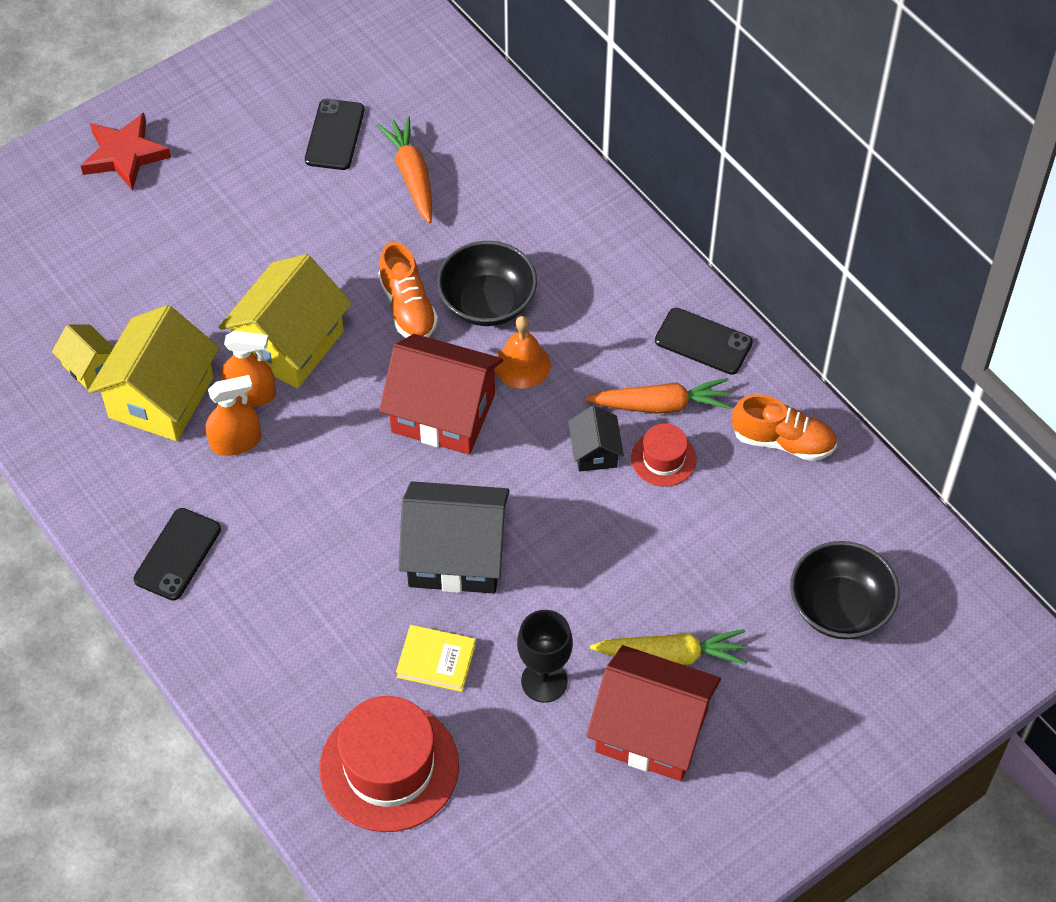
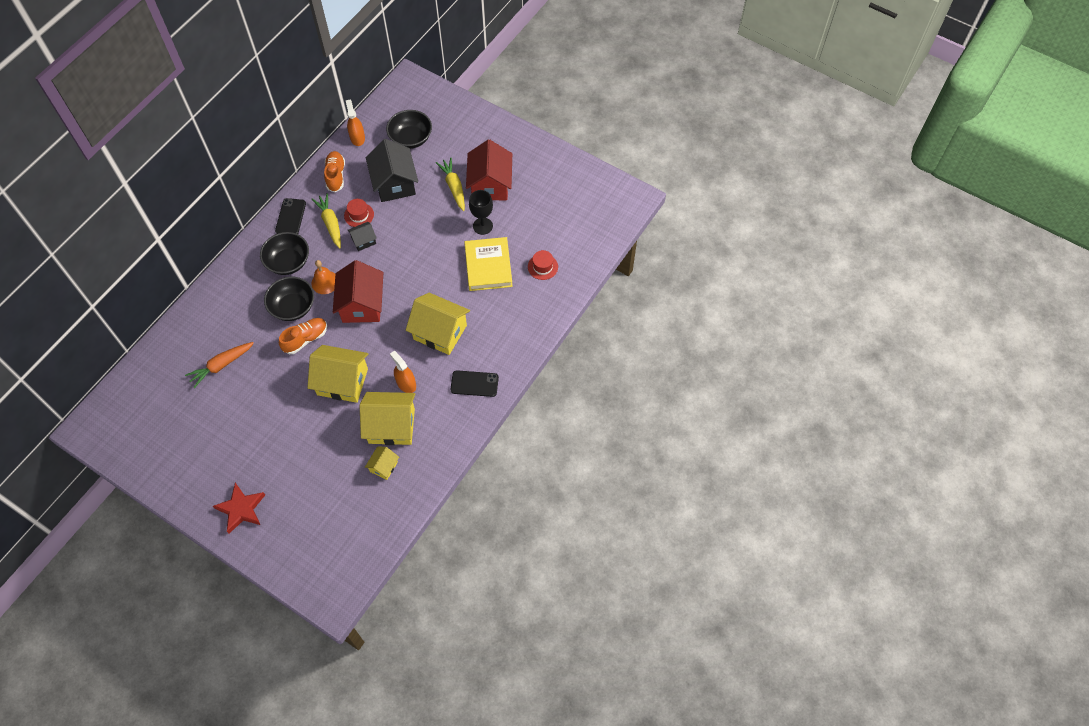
camera: 110 degrees left, 5 degrees up
(250, 394) = (377, 387): orange spray bottle -> orange spray bottle (357, 138)
(319, 528) = (440, 332): none -> yellow house
(335, 135) = (202, 410): black phone -> none
(389, 767) = (542, 267): red hat -> red hat, size x0.51
(436, 660) = (488, 266): yellow book -> yellow book, size x1.77
(456, 555) = (435, 275): black house -> black house (394, 183)
(594, 316) = (288, 262): none -> black bowl
(661, 405) = (330, 223): orange carrot -> yellow carrot

